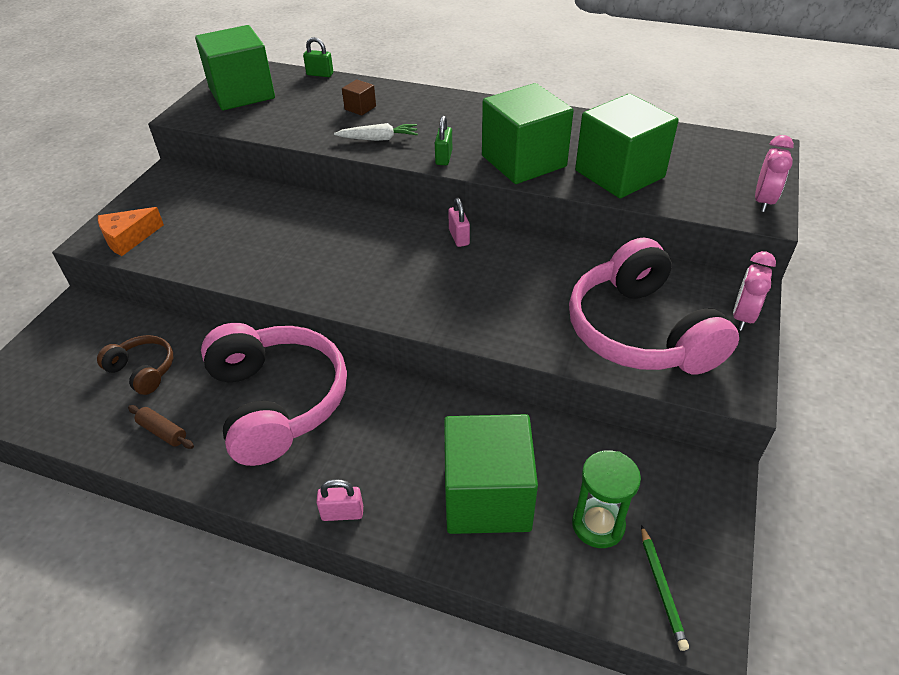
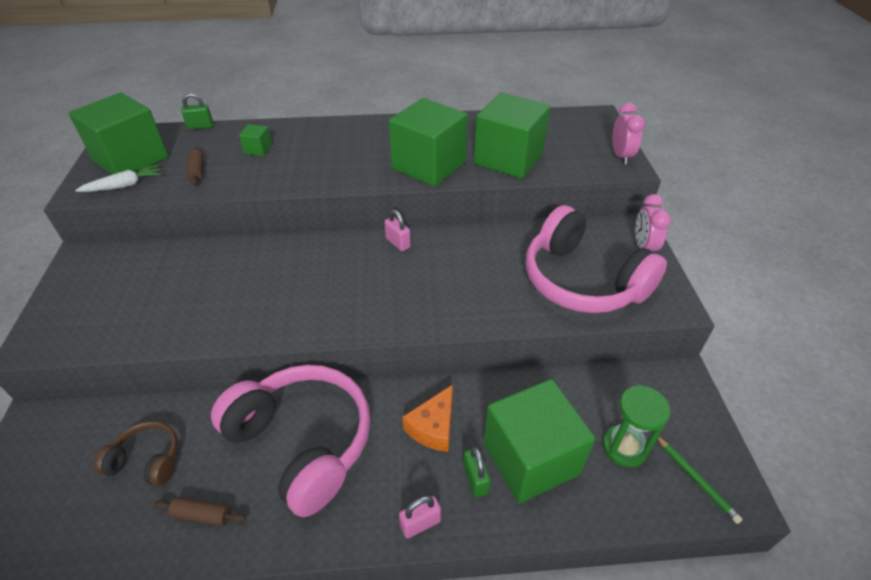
camera: 25 degrees left, 0 degrees up
(128, 238) = (72, 332): orange cheese -> orange cheese (433, 427)
(292, 116) = (197, 171): none -> brown rolling pin
(360, 108) = (258, 149): brown cube -> green cube
(378, 139) = (292, 173): white carrot -> white carrot (124, 185)
(443, 157) = (360, 177): green padlock -> green padlock (475, 479)

